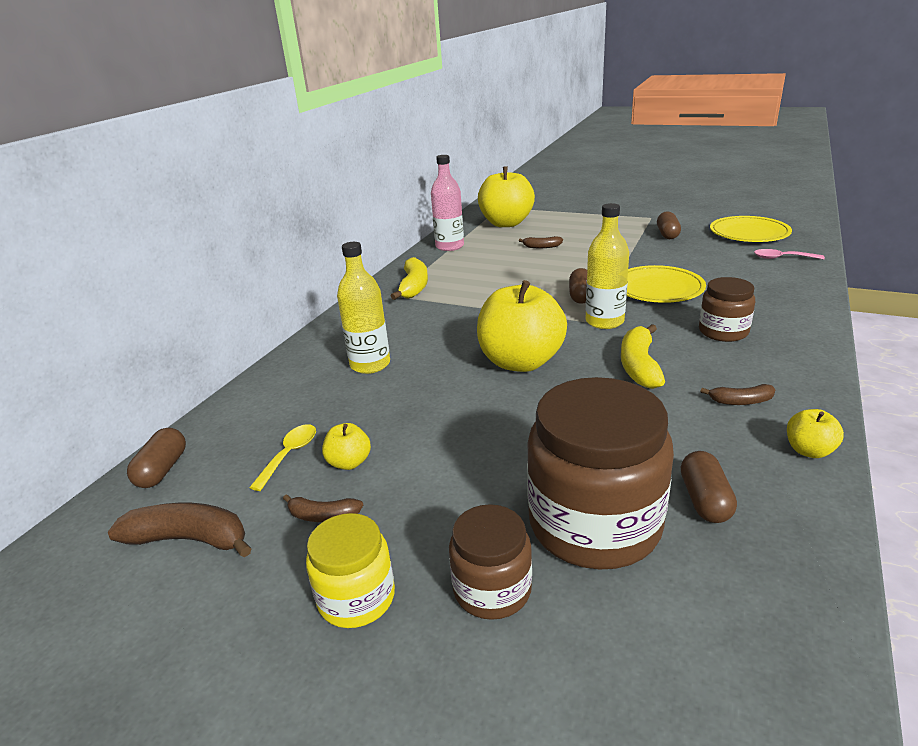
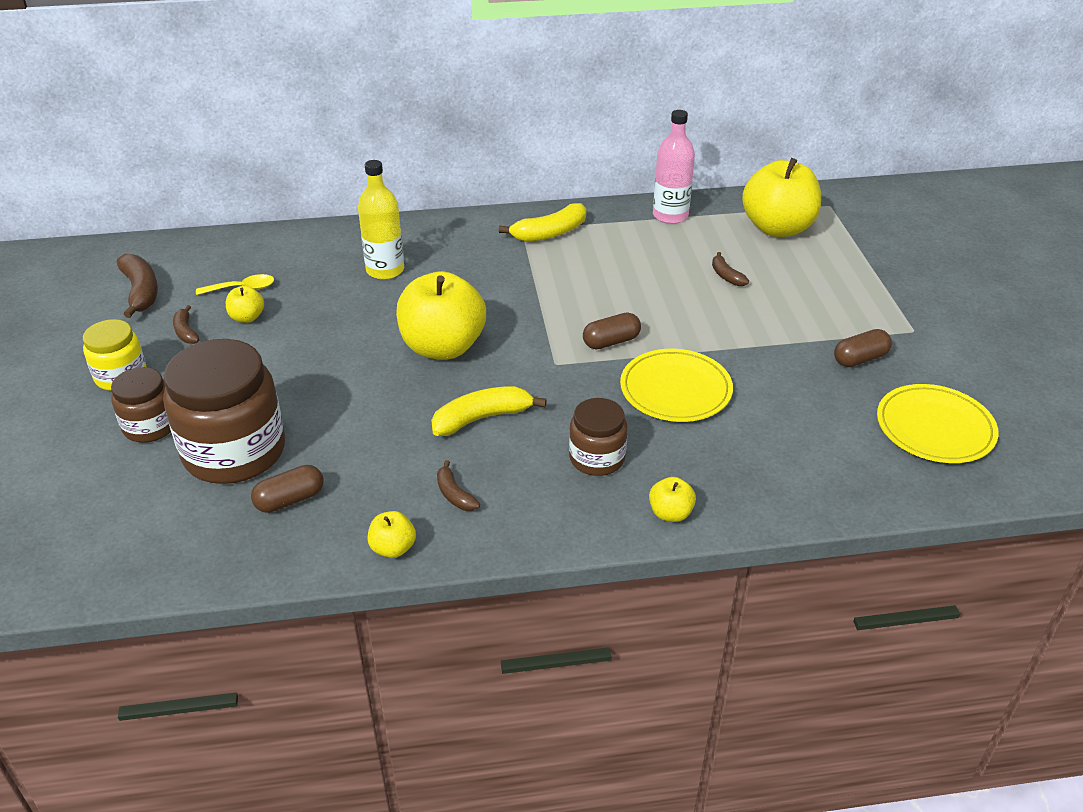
camera: 55 degrees right, 10 degrees up
(162, 470) = (199, 246): brown capsule -> none
(604, 321) = (562, 373): yellow bottle -> none
(782, 258) = (862, 472): pink spoon -> none
(803, 321) = (670, 513): none -> yellow apple

